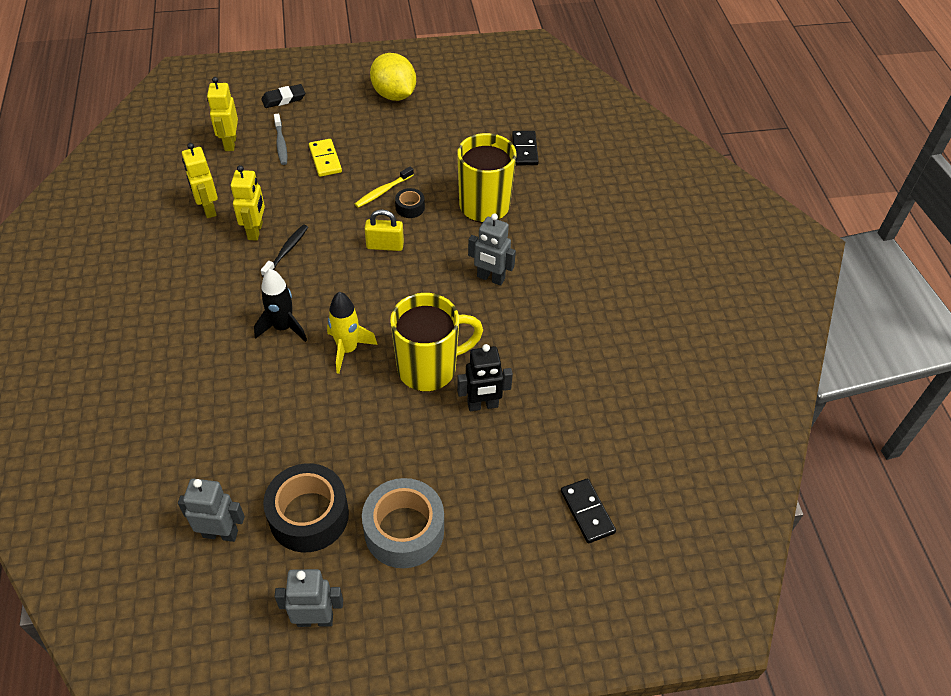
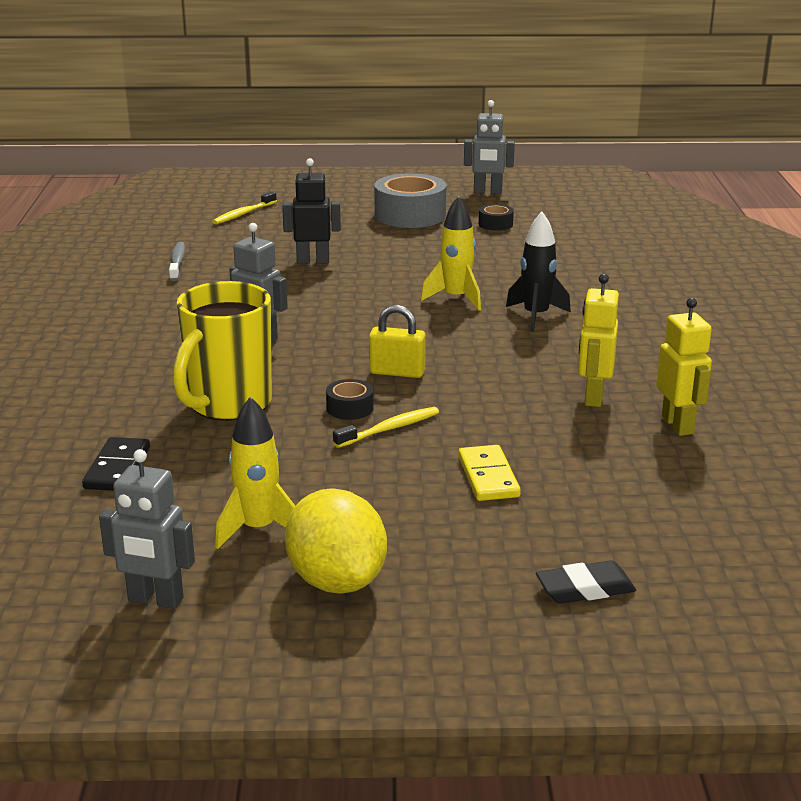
camera: 170 degrees left, 25 degrees down
(220, 533) = (574, 221): grey robot -> grey robot (155, 600)
(230, 143) = (676, 513): yellow robot -> none
(281, 144) = (575, 506): grey toothbrush -> grey toothbrush (177, 262)
(287, 251) = (541, 376): black toothbrush -> none
(309, 515) = (495, 224): black tape -> black tape, size x0.47
(429, 368) = (363, 283): yellow mug -> none
(437, 118) = (258, 529): none -> yellow rocket
(587, 512) = (243, 214): black domino -> yellow toothbrush

